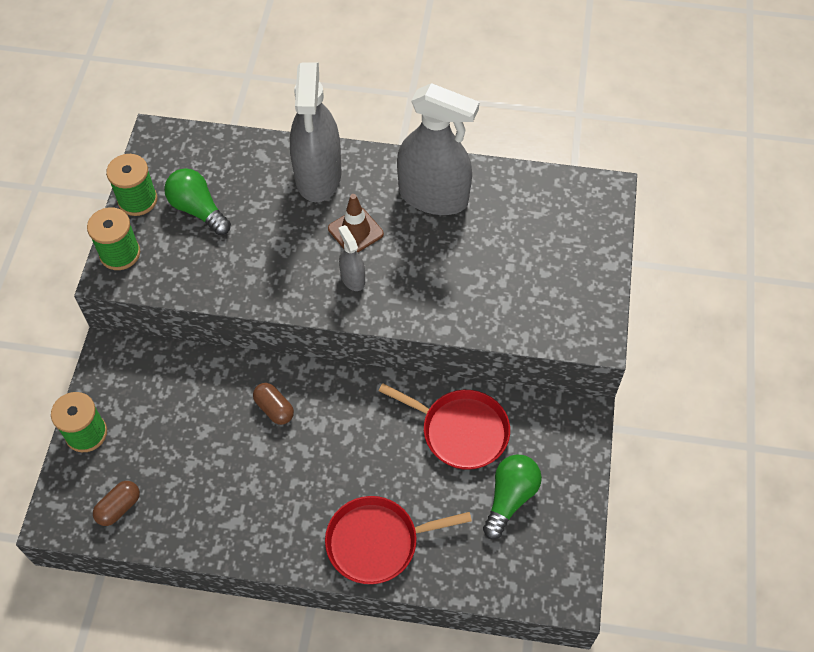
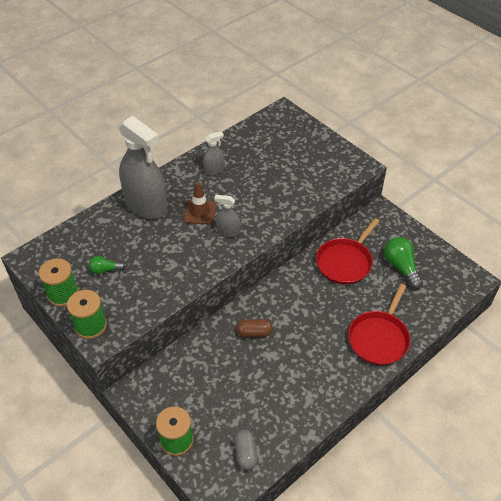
camera: 50 degrees left, 10 degrees down
(119, 507) = (245, 453): brown capsule -> grey capsule
(198, 210) = (105, 270): green light bulb -> green light bulb, size x0.57
(433, 196) = (214, 170): grey spray bottle -> grey spray bottle, size x0.45
(460, 431) = (345, 262): red pan -> red pan turned 150 degrees clockwise

